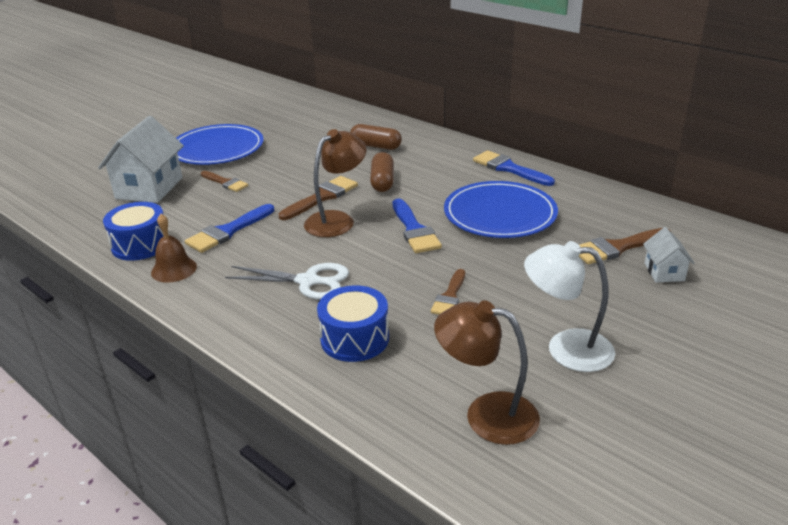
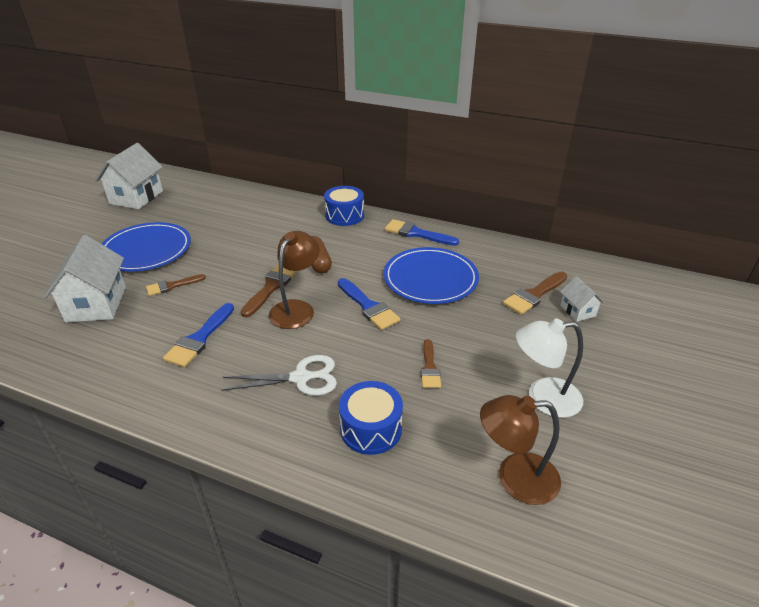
camera: 20 degrees left, 5 degrees up
(140, 245) = (117, 370): blue drum -> blue drum (344, 215)
(174, 269) = (165, 391): brown bell -> none
(225, 182) = (172, 286): brown brush -> brown brush turned 135 degrees clockwise
(231, 102) = (136, 197): none -> white house
(376, 146) = (295, 227): brown capsule -> none

